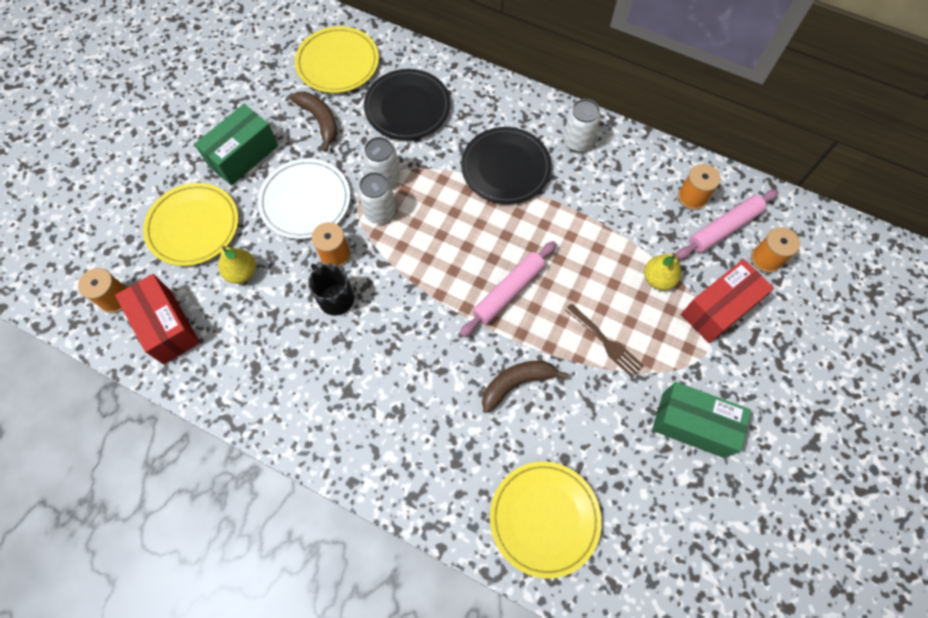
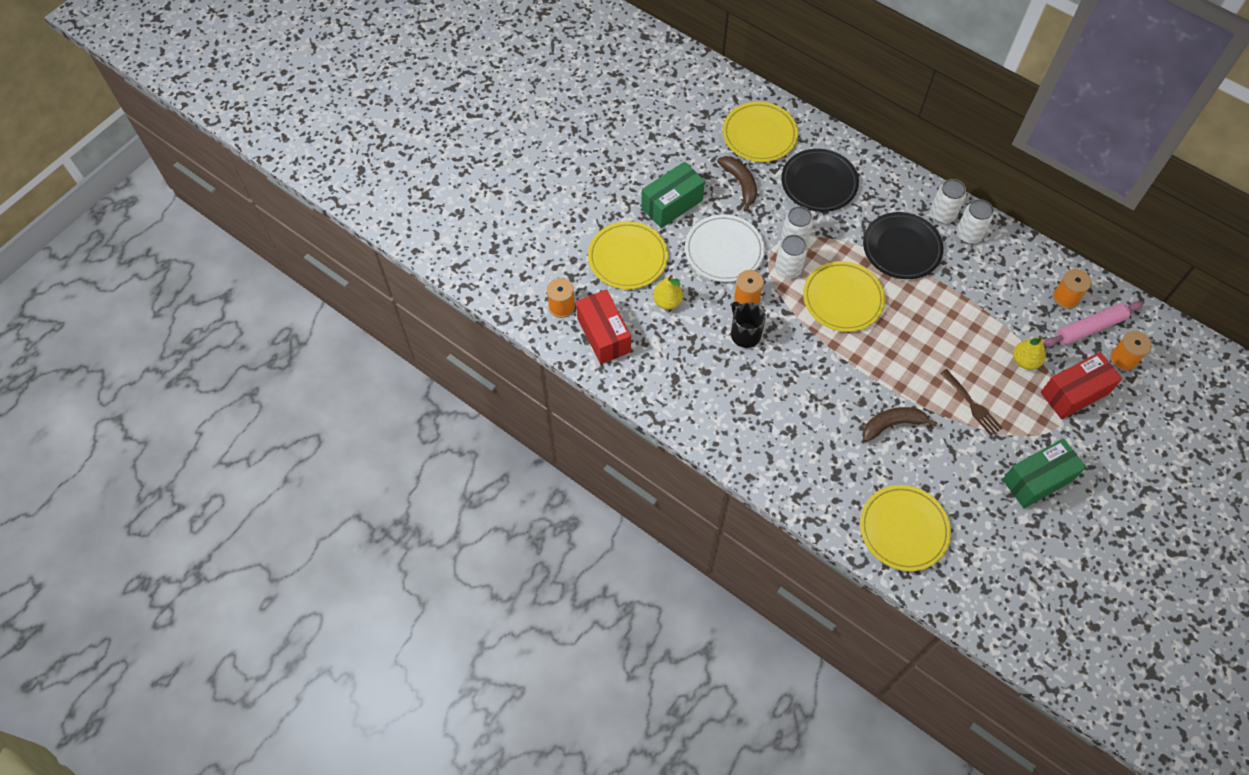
camera: 10 degrees right, 5 degrees down
(445, 237) = (843, 299): none -> yellow plate
(508, 292) = (893, 351): pink rolling pin -> none
(546, 123) = (942, 214): none -> white can
(693, 424) = (1037, 480): green box -> green box turned 60 degrees counterclockwise

